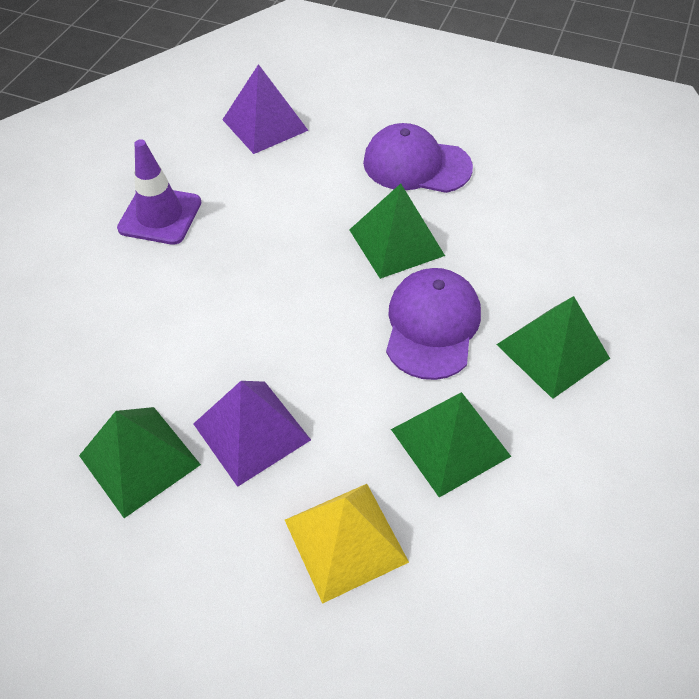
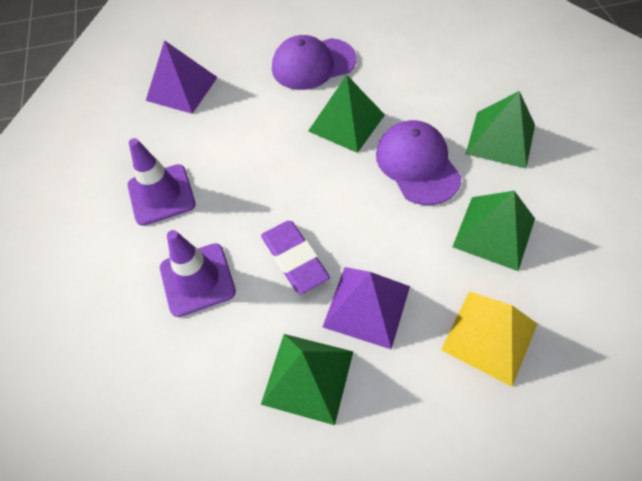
camera: 30 degrees left, 5 degrees up
(124, 311) = (197, 279): none -> purple traffic cone
(225, 345) = (294, 259): none -> purple eraser

